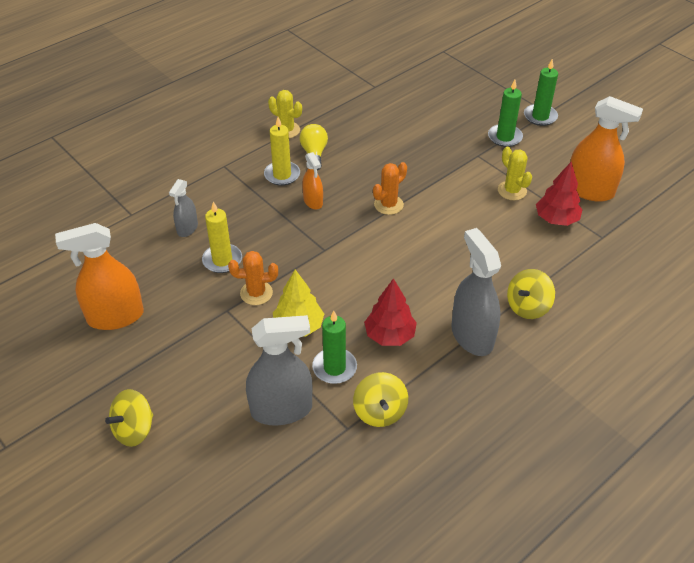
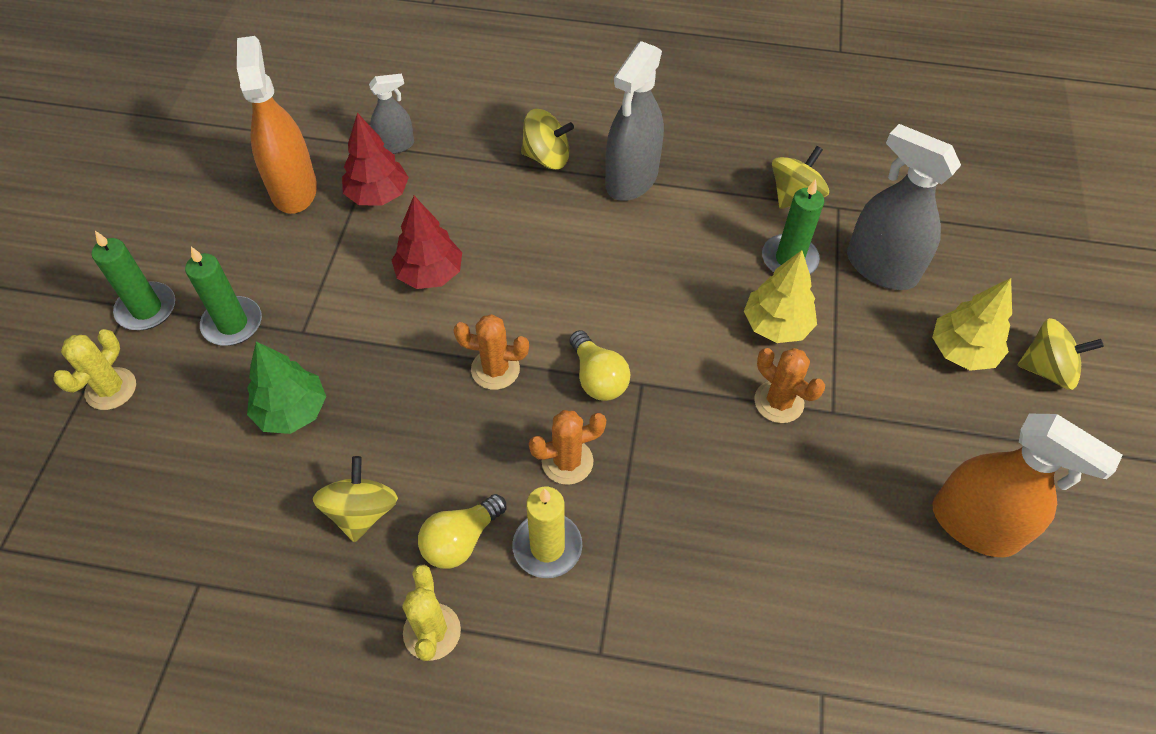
camera: 130 degrees left, 10 degrees up
(187, 228) = (767, 580): grey spray bottle -> grey spray bottle (395, 145)
(190, 398) = (962, 351): none -> yellow tree
(222, 260) = (772, 483): yellow candle -> none
(313, 201) = (567, 461): orange spray bottle -> orange cactus
(345, 236) = (597, 378): none -> yellow light bulb
(359, 134) = (361, 511): none -> yellow spinning top
(389, 335) = (701, 241): red tree -> red tree (430, 274)
(432, 135) = (291, 411): none -> green tree
(512, 191) = (355, 259): yellow cactus -> yellow cactus (111, 389)

